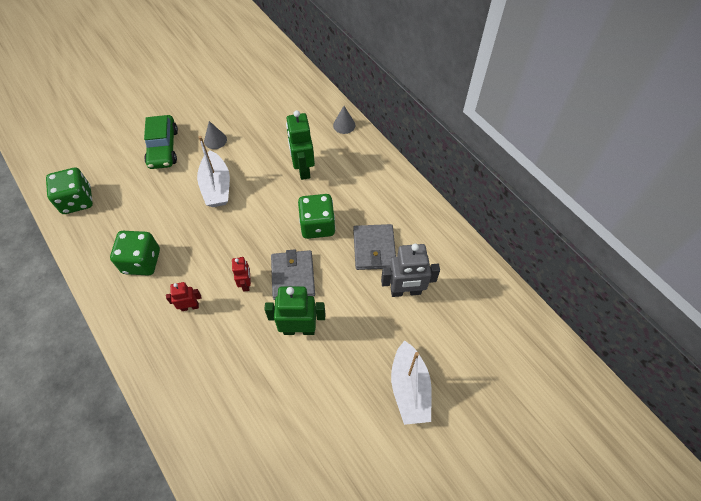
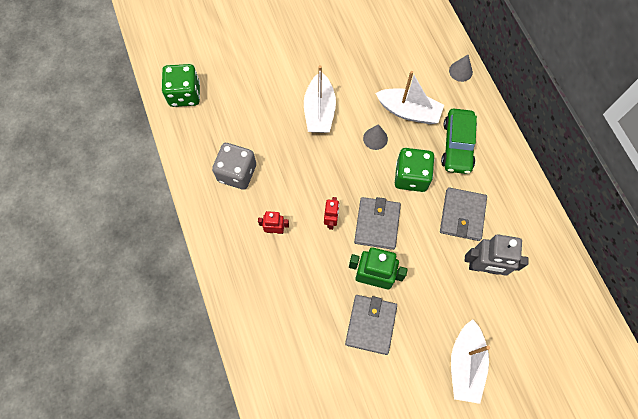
camera: 15 degrees right, 10 degrees up
(142, 261) = (237, 173): green dice -> grey dice
(163, 148) = (274, 56): green car -> green car (457, 145)
(215, 140) = (326, 59): grey cone -> grey cone (375, 138)
(303, 169) = (408, 111): green robot -> white boat
(306, 375) = (371, 324): none -> grey wallet

